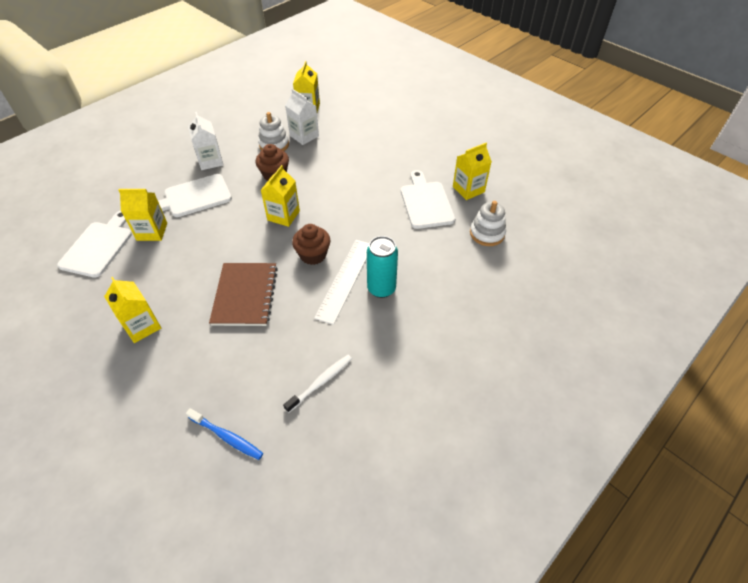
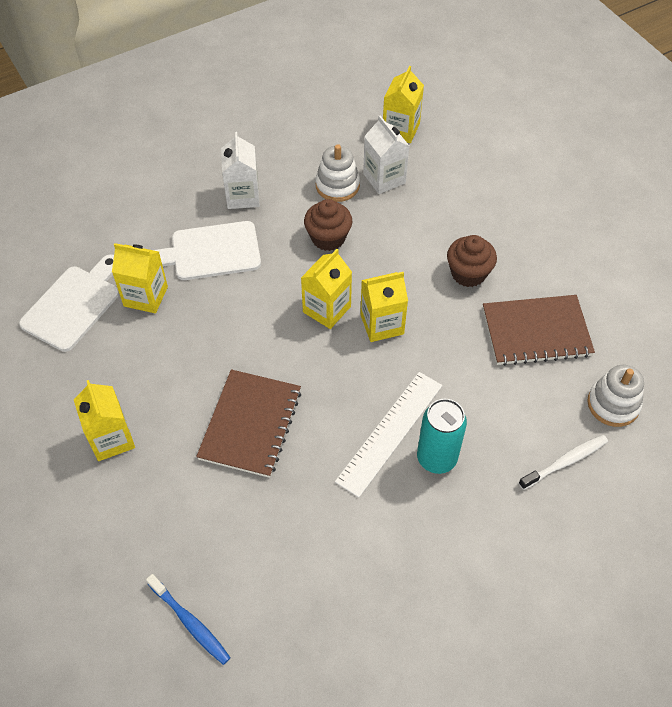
camera: 15 degrees right, 5 degrees up
(313, 255) = (354, 382): brown cupcake -> brown cupcake (468, 273)
(321, 382) = (323, 578): white toothbrush -> white toothbrush (565, 462)
(426, 202) = (536, 332): white cutting board -> brown notebook
(468, 189) = (606, 323): yellow carton -> yellow carton (382, 324)

